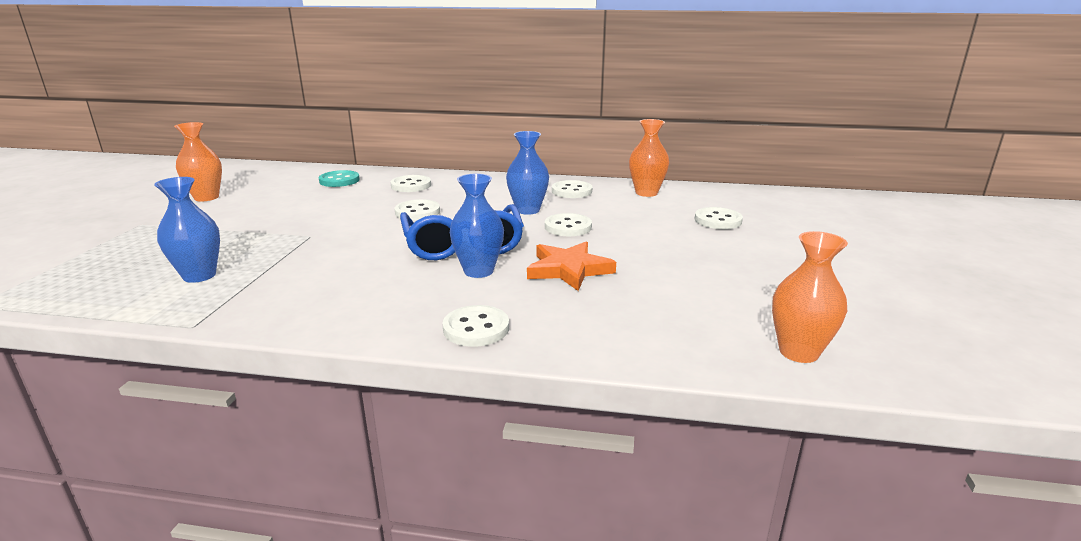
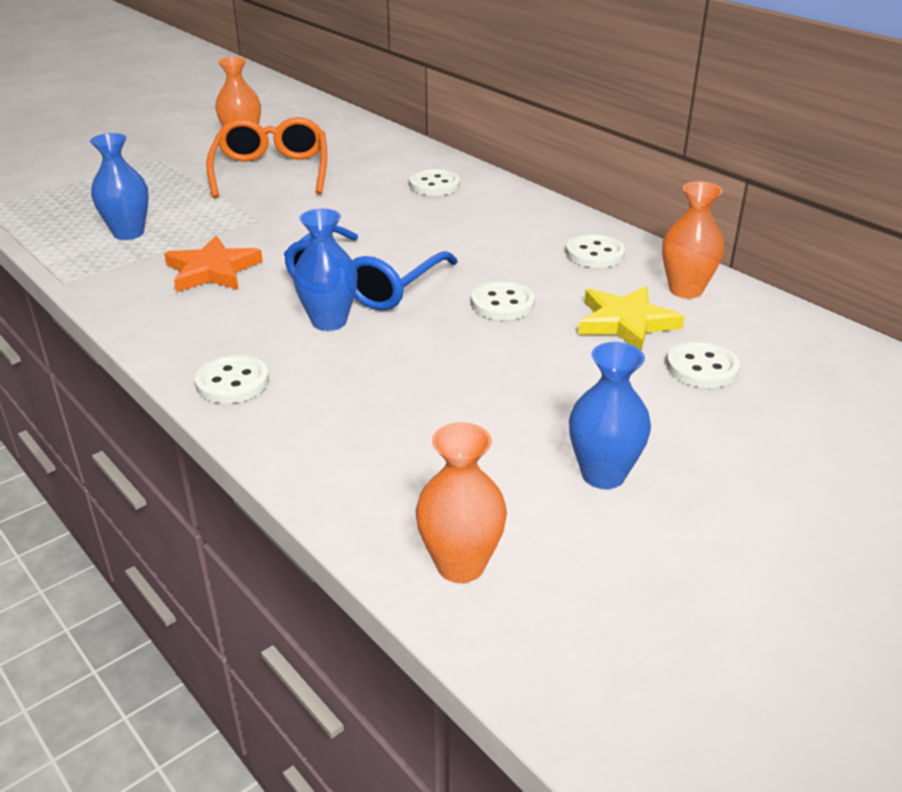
camera: 40 degrees right, 10 degrees up
(267, 207) = (271, 171): none -> orange glasses
(339, 180) = (378, 155): turquoise button -> none
(417, 212) = (387, 224): white button -> none
(528, 210) = (498, 263): blue vase -> blue vase (603, 474)
(568, 269) = (411, 357): orange star -> orange star (212, 270)
(647, 214) = (626, 323): none -> yellow star

